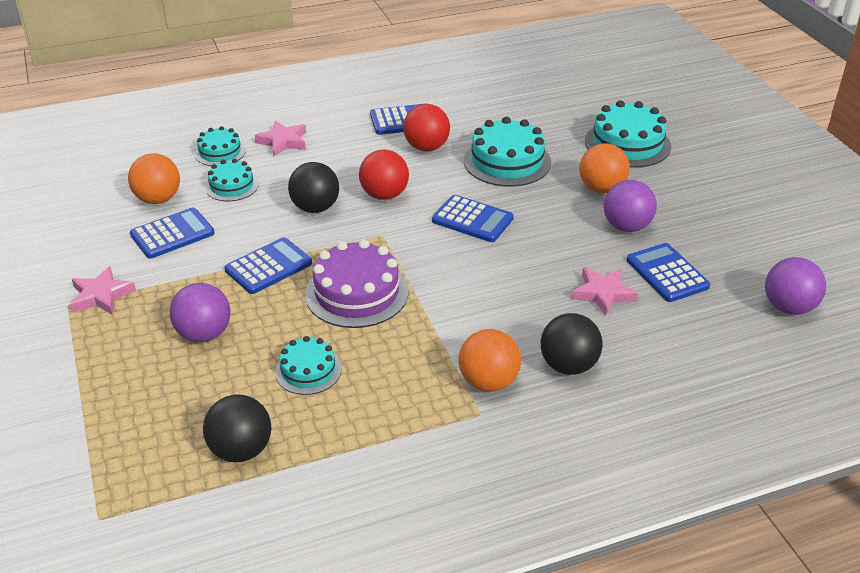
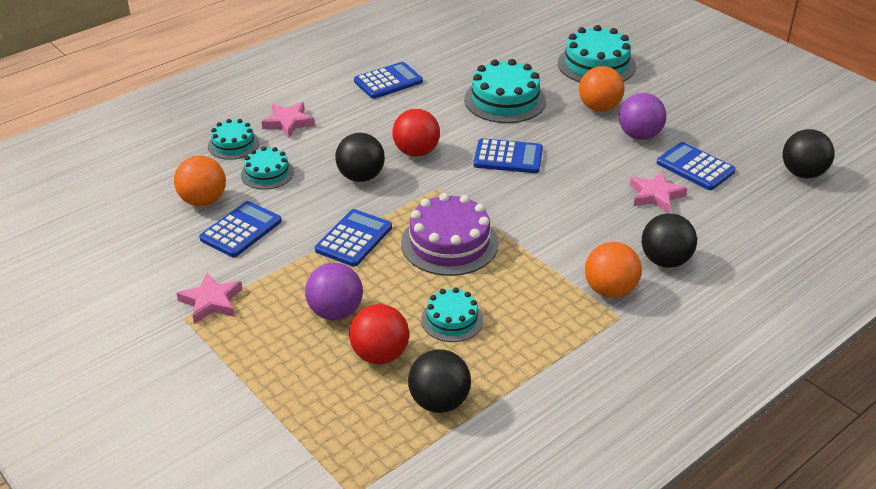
camera: 20 degrees left, 0 degrees up
(426, 147) = (425, 102): red ball -> red ball (380, 355)
(788, 307) = (802, 173): purple ball -> black ball

